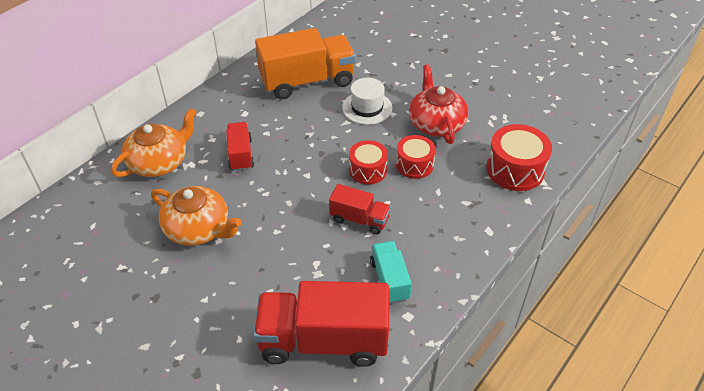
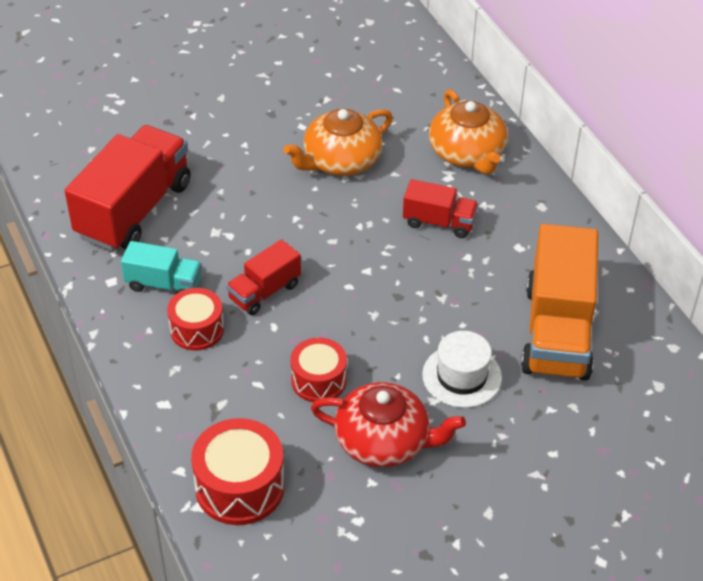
camera: 115 degrees right, 0 degrees up
(368, 170) = (338, 329): red drum -> red drum (197, 329)

